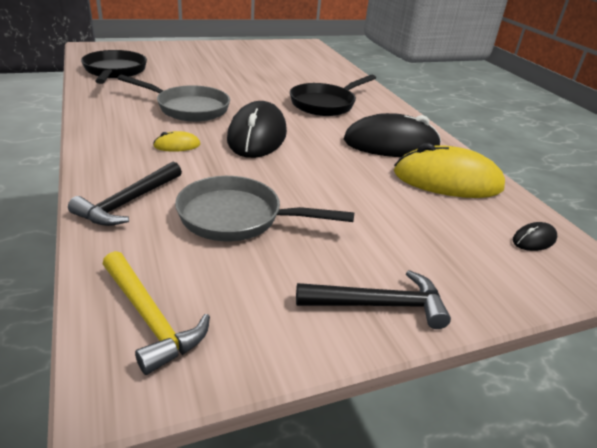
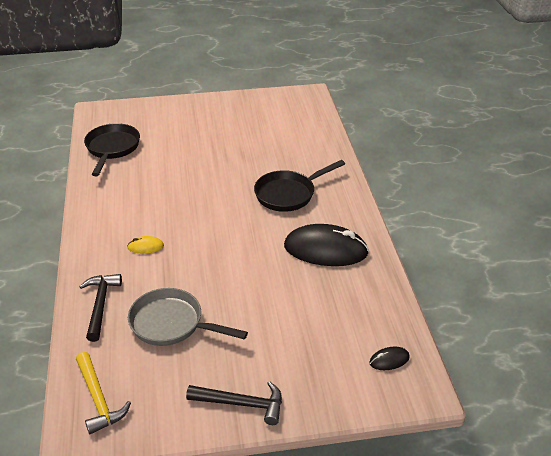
camera: 15 degrees right, 5 degrees up
(129, 202) = (100, 305): black hammer -> black hammer turned 135 degrees clockwise
(188, 108) = (164, 200): grey pan -> none
(257, 136) = (212, 237): black mouse -> none
(447, 180) = (353, 295): yellow mouse -> none

